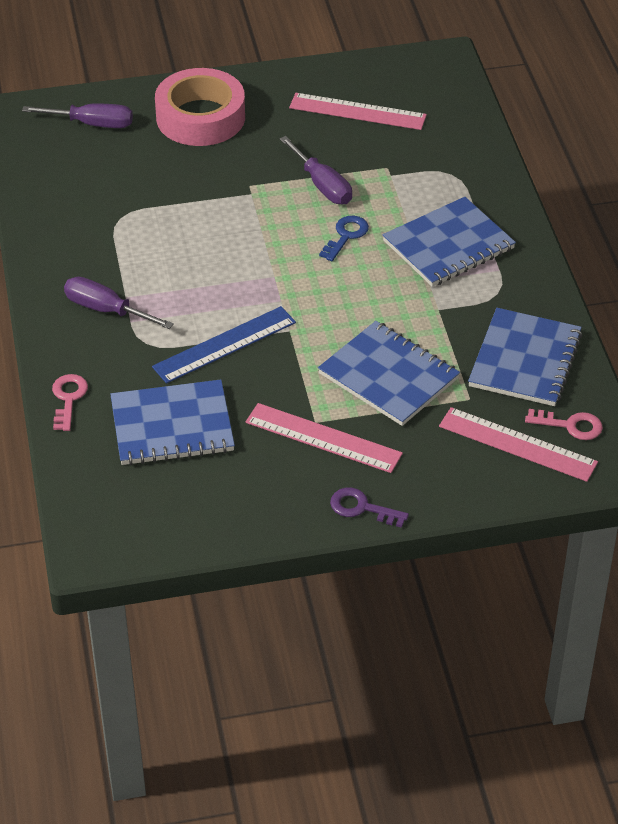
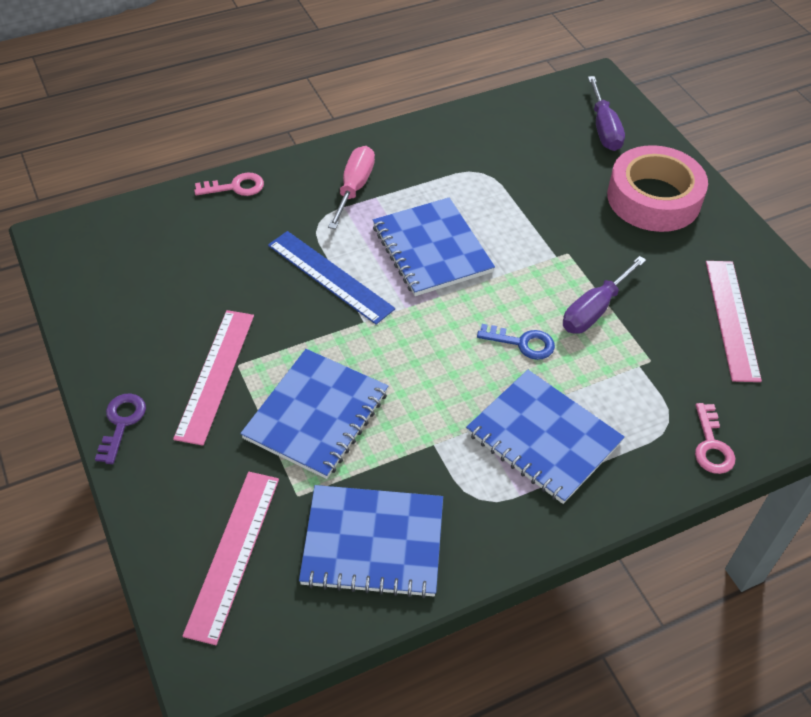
camera: 75 degrees right, 5 degrees up
(106, 310) = (354, 188): purple screwdriver -> pink screwdriver
(172, 426) = (213, 260): blue notebook -> blue notebook (432, 249)
(570, 425) = (273, 607): pink key -> pink key (711, 445)

